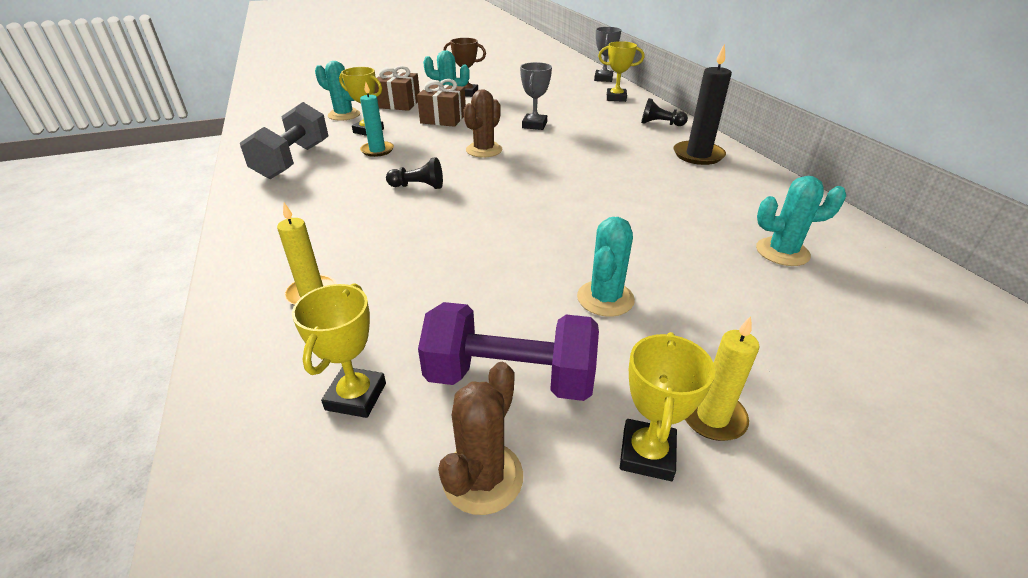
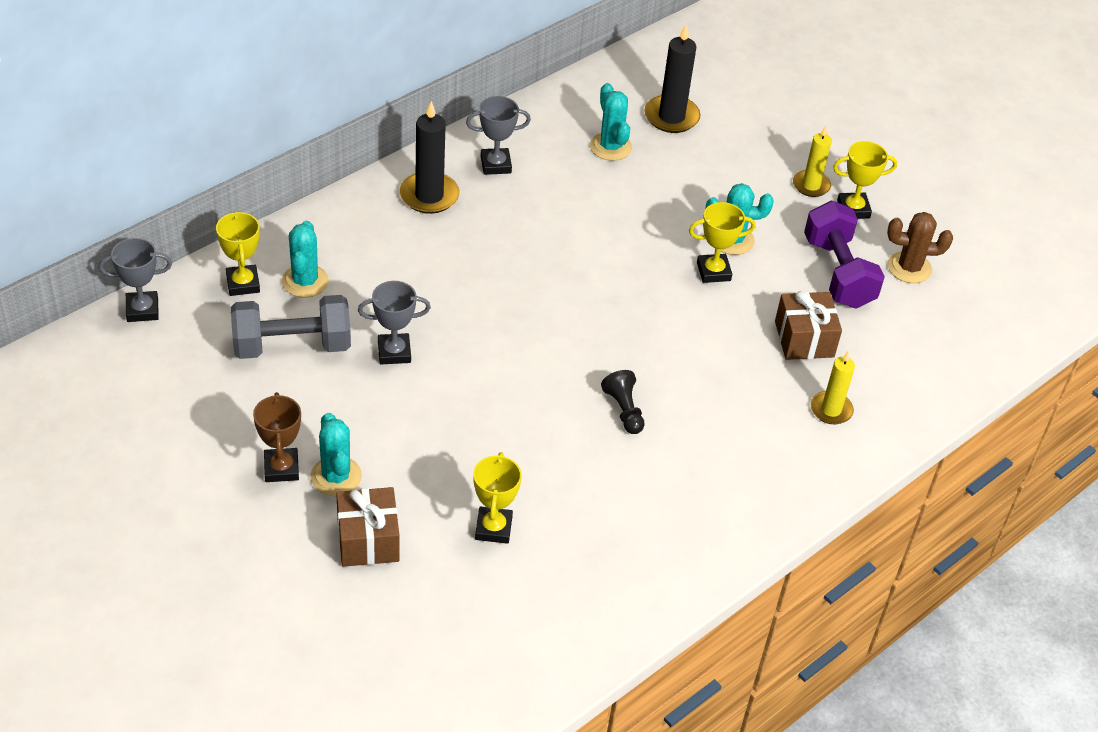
camera: 115 degrees left, 10 degrees up
(293, 161) = (623, 562): grey dumbbell -> grey dumbbell (292, 345)
(344, 115) = (445, 590): turquoise cactus -> turquoise cactus (305, 281)
(356, 396) = (899, 339): yellow trophy -> yellow trophy (713, 271)
(377, 150) = (552, 488): turquoise candle -> none
(443, 119) = (411, 459): brown gift -> brown gift (804, 339)
(484, 150) = (501, 382): brown cactus -> none
(660, 124) = (338, 231): black pawn -> none
(742, 186) = (495, 165): none -> grey trophy
(861, 312) = (671, 117): none -> black candle

